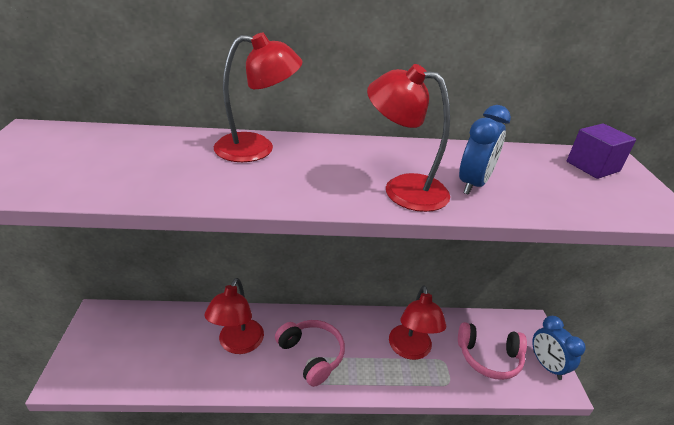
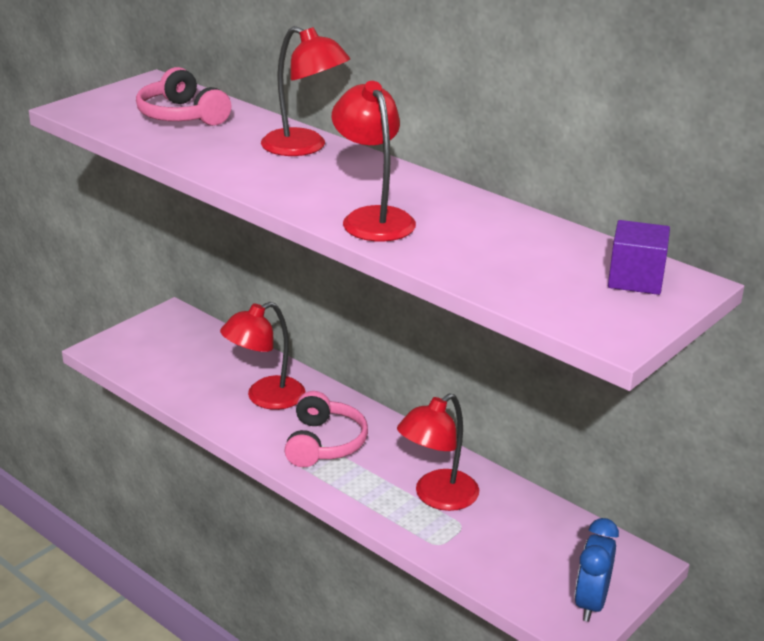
camera: 45 degrees right, 5 degrees down
(473, 184) = (450, 240): blue clock -> none
(489, 357) = (524, 554): pink headphones -> pink headphones (182, 116)

